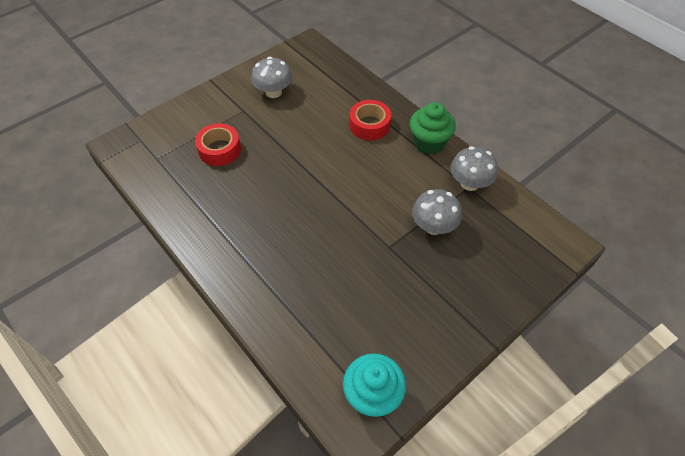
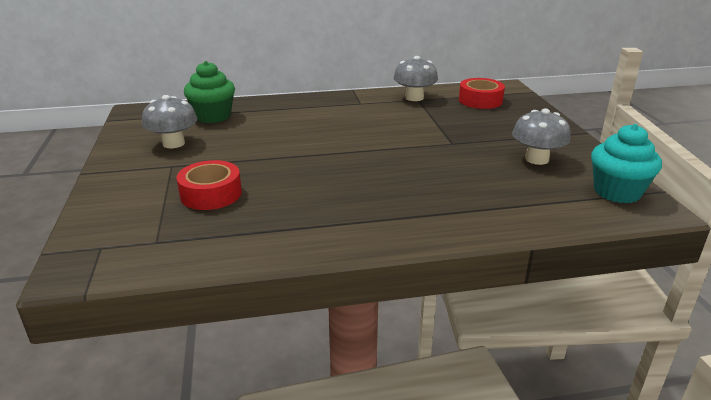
camera: 60 degrees left, 25 degrees down
(369, 125) = (295, 114): red tape -> red tape (480, 100)
(429, 142) = (351, 99): green cupcake -> green cupcake (213, 116)
(433, 226) = (446, 121): grey mushroom -> grey mushroom (536, 159)

